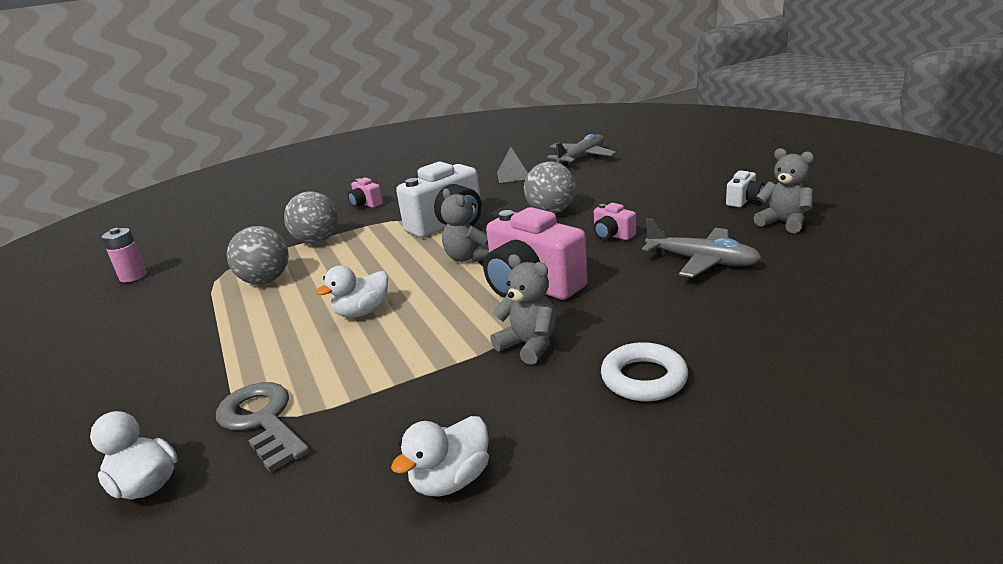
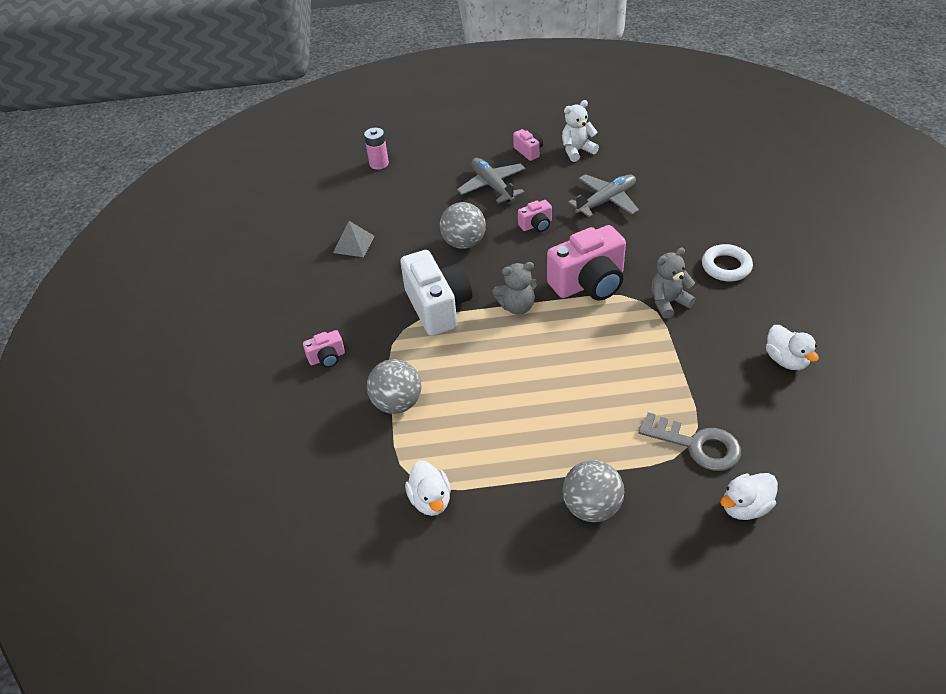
camera: 70 degrees left, 20 degrees up
(133, 276) = (366, 568): pink battery -> pink battery (379, 164)
(262, 421) = (697, 445): grey key -> grey key turned 135 degrees counterclockwise
(265, 280) = (464, 445): grey ball -> grey ball (592, 507)
(362, 312) = (572, 380): white duck -> white duck (430, 500)
(582, 157) = (353, 194): grey plane -> grey plane (492, 186)
(744, 201) = (529, 151): white camera -> pink camera
(784, 223) = (577, 151): grey teddy bear -> white teddy bear

